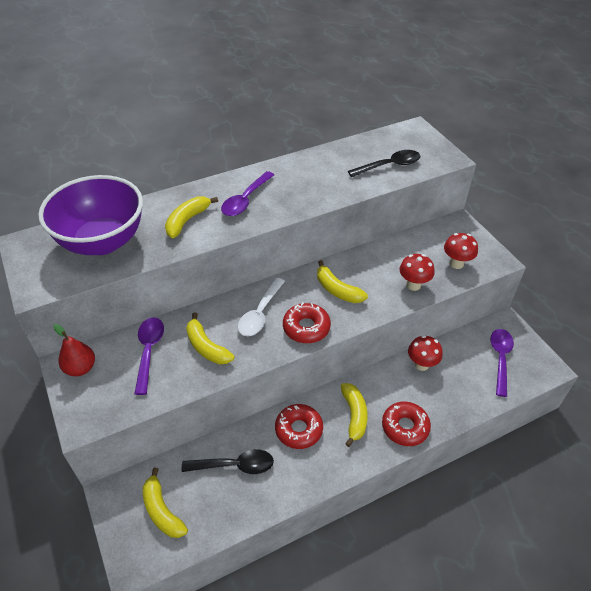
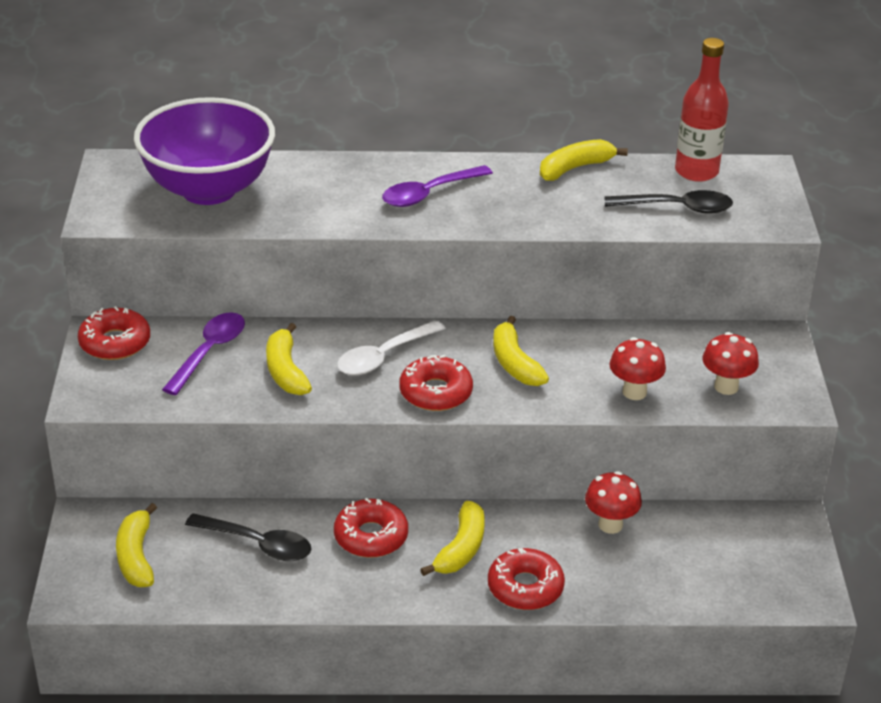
camera: 25 degrees right, 10 degrees down
(80, 368) = (115, 343): red pear -> red donut
(187, 220) = (332, 196): yellow banana -> yellow banana (575, 168)
(382, 140) = (696, 171): none -> red bottle
(500, 359) = (743, 560): purple spoon -> none

